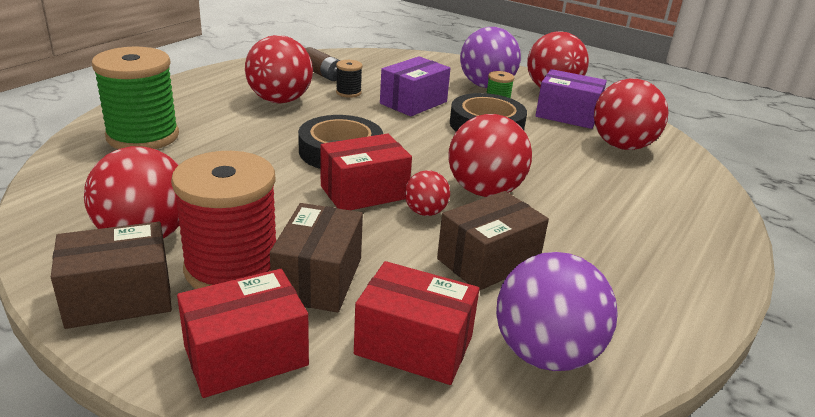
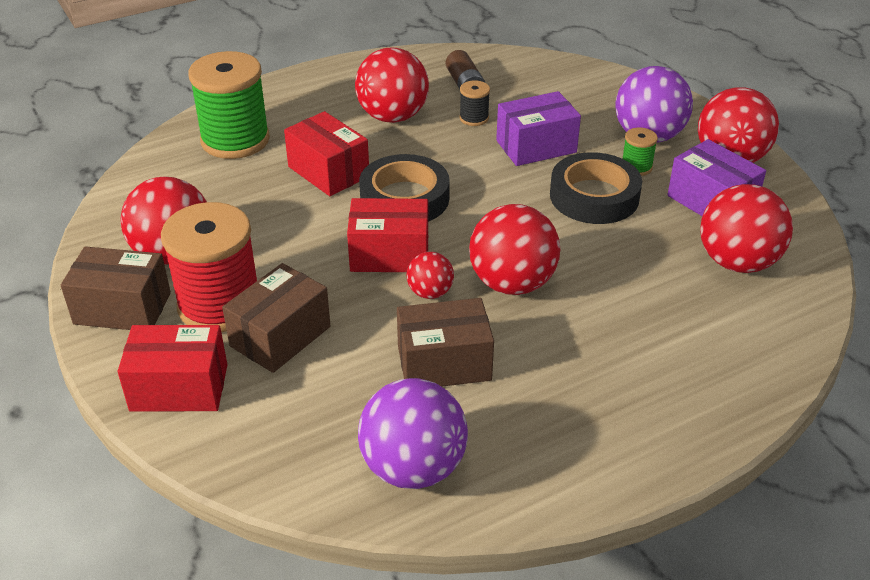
camera: 30 degrees right, 10 degrees up
(414, 345) = (310, 422): red box -> red box (328, 172)

